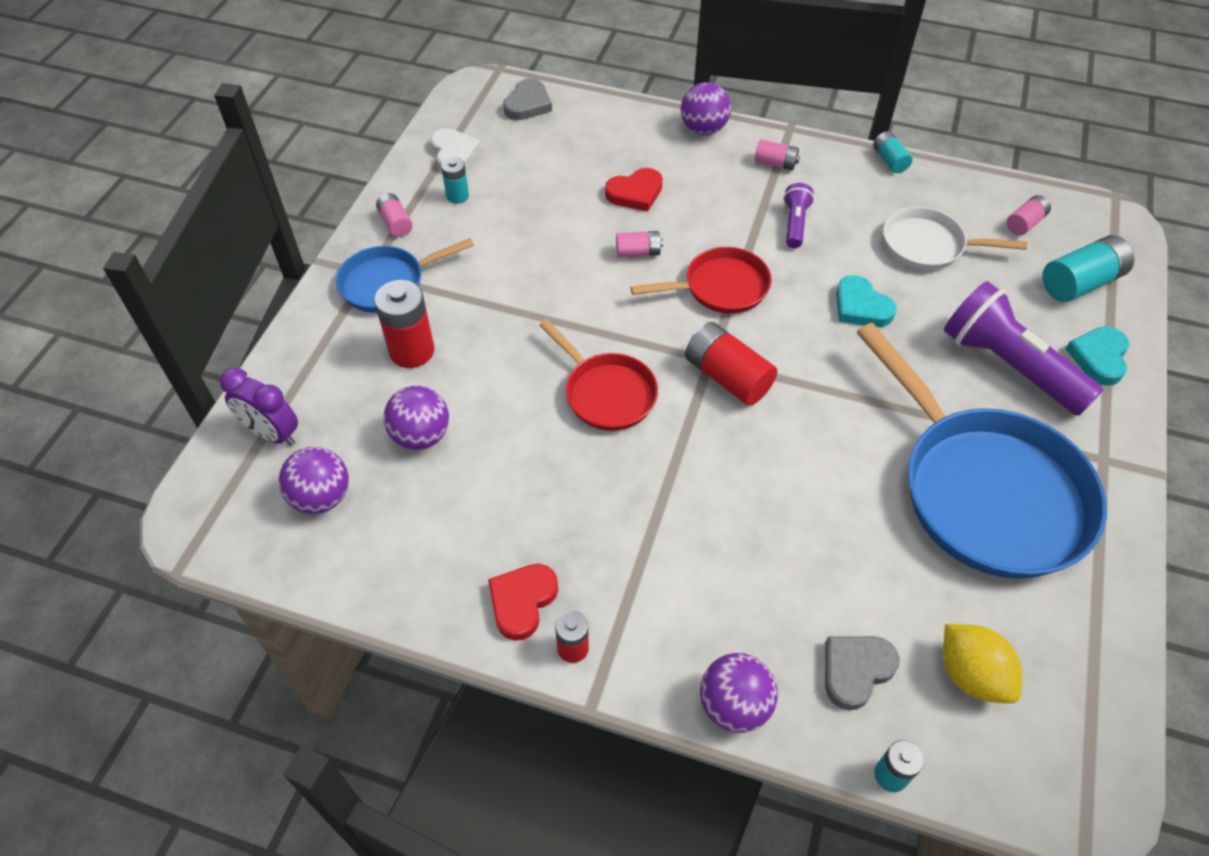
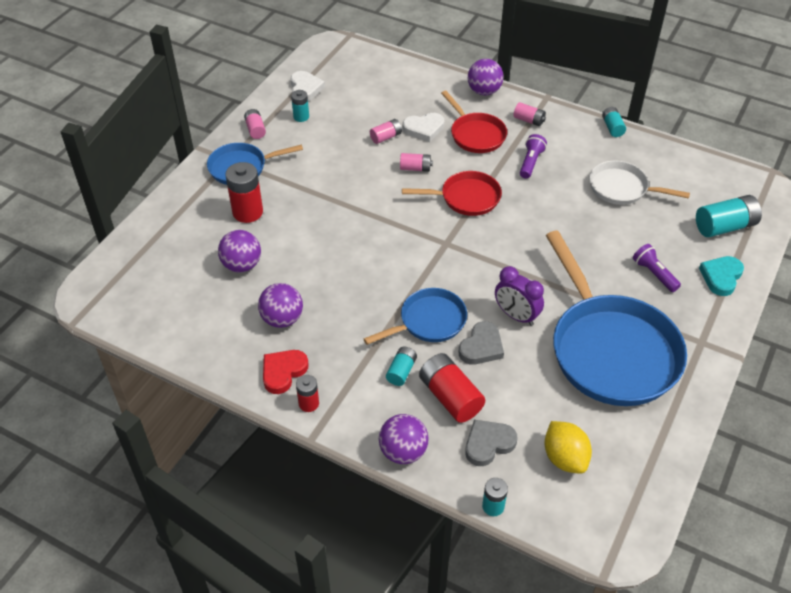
camera: 10 degrees right, 5 degrees down
(272, 434) = (147, 251): purple clock -> purple clock (516, 316)
(321, 497) = (170, 293): purple ball -> purple ball (282, 319)
(528, 104) = (364, 61): grey heart -> grey heart (481, 347)
(606, 393) = (370, 255): red pan -> red pan (476, 135)
(635, 193) = (424, 129): red heart -> white heart
(698, 572) = (401, 371): none -> turquoise battery
(717, 485) = (429, 321): none -> blue pan
(727, 377) = (454, 255): red battery -> red battery (450, 397)
(861, 306) = (561, 222): turquoise heart -> none
(1008, 366) = (654, 274): purple flashlight -> purple flashlight, size x0.49
(1025, 223) = (698, 182): pink battery -> pink battery (386, 137)

